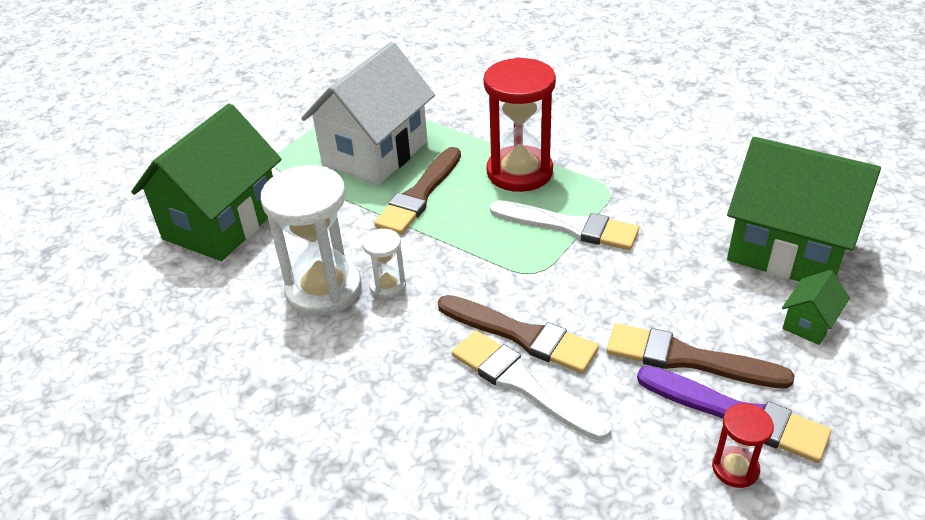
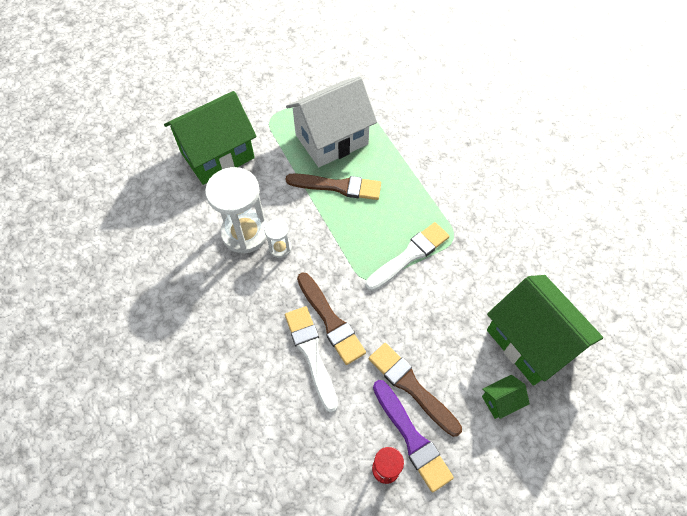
camera: 25 degrees right, 20 degrees up
(420, 194) = (338, 186): brown brush -> brown brush turned 135 degrees counterclockwise
(519, 172) = (408, 197): red hourglass -> none
(569, 227) = (409, 256): white brush -> white brush turned 90 degrees counterclockwise

